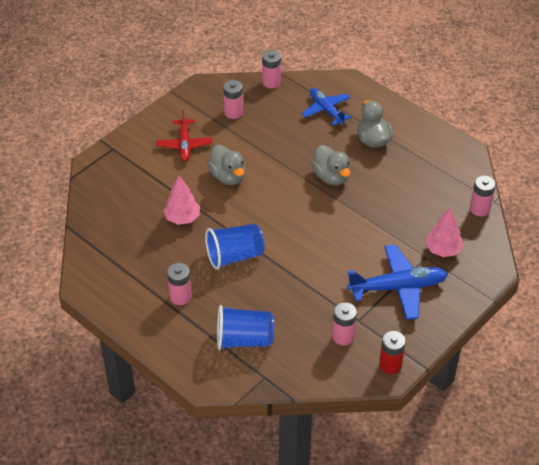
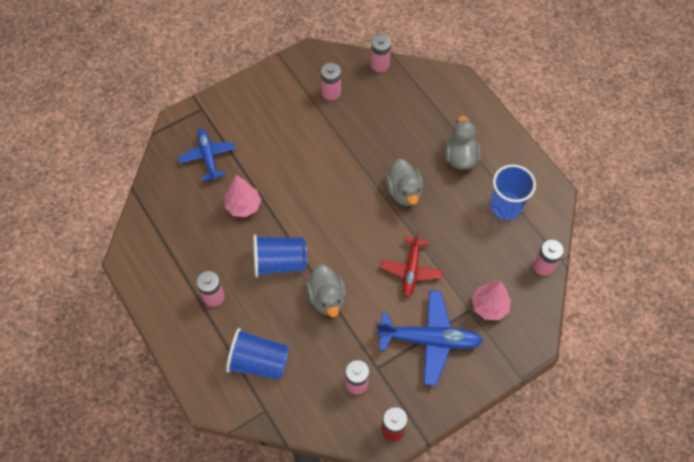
camera: 15 degrees right, 15 degrees up
(184, 145) = (271, 120): red plane -> red plane (411, 270)
(228, 177) = (302, 167): grey duck -> grey duck (327, 298)
(326, 110) = (424, 110): blue plane -> blue plane (208, 157)
(428, 170) = (505, 206): none -> blue cup

